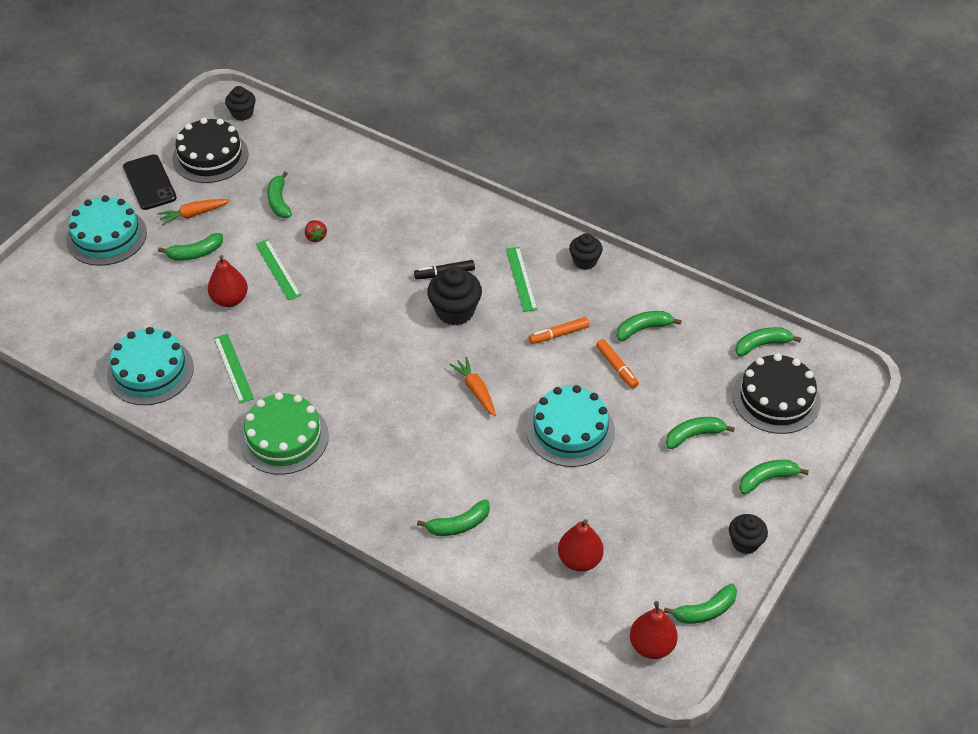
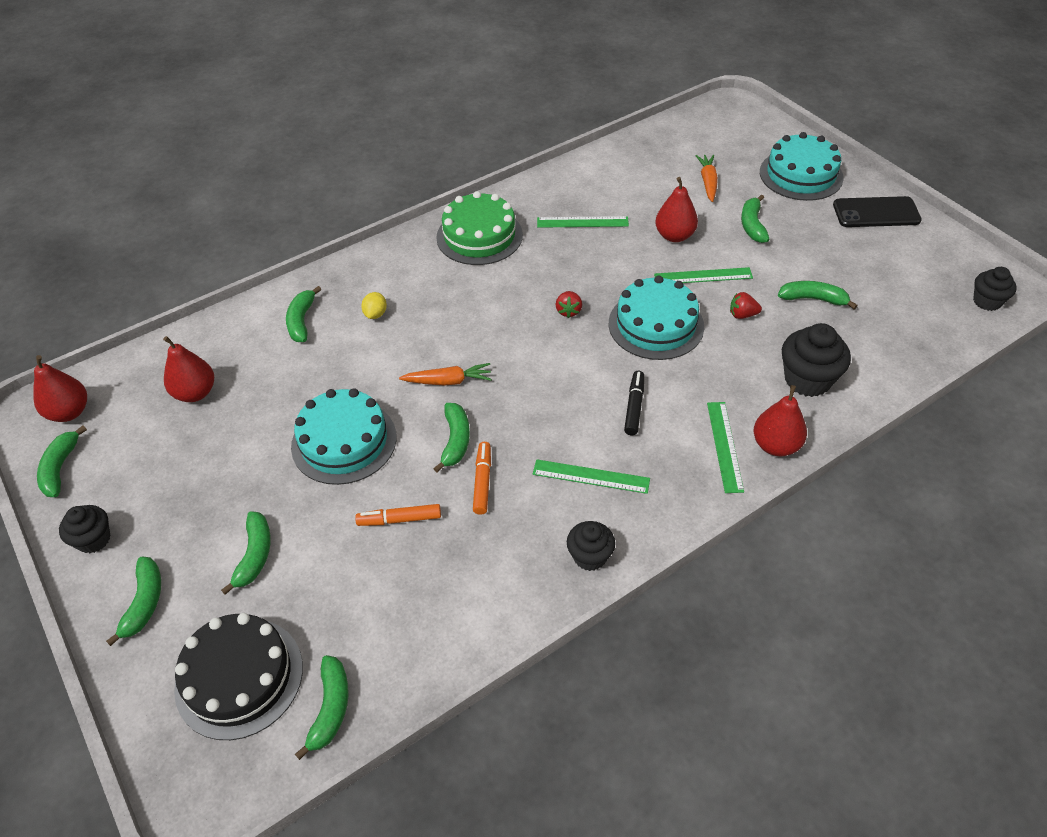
camera: 115 degrees right, 0 degrees up
(150, 371) = (607, 175): turquoise cake -> turquoise cake (656, 325)
(194, 214) = (813, 234): orange carrot -> orange carrot (708, 182)
(210, 156) = (909, 262): black cake -> none
(359, 341) = (568, 311): none -> red strawberry
(424, 472) = (375, 314): none -> yellow lemon
(442, 195) = (775, 445): none -> red pear
(455, 311) = (570, 398): black cupcake -> black cupcake (807, 379)
(456, 219) = (725, 446): none -> green ruler
(643, 329) = (441, 574): green banana -> green banana (455, 441)

